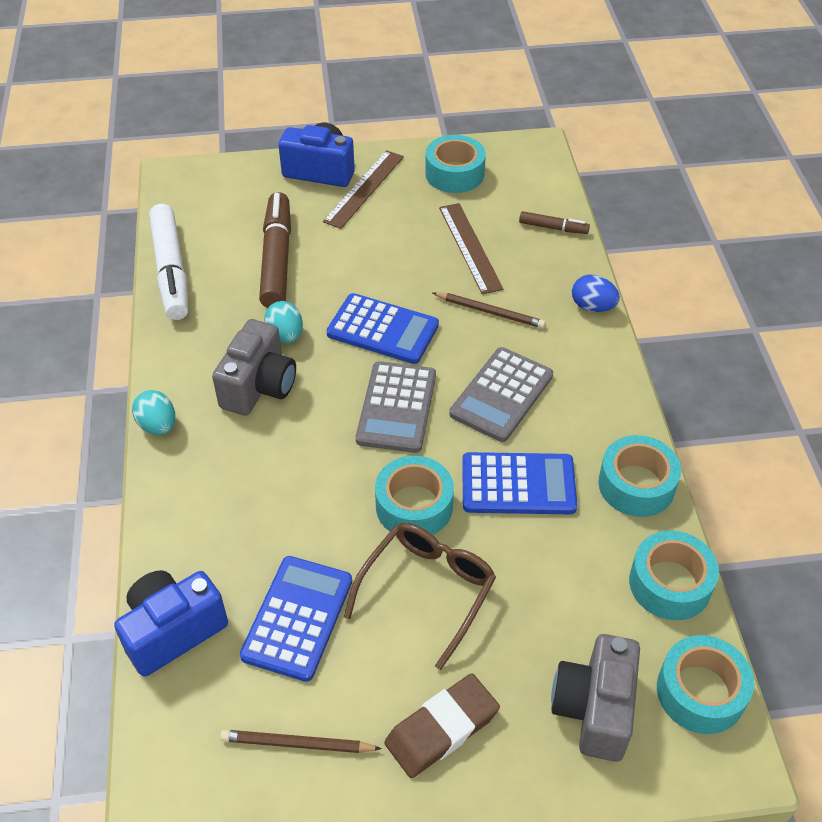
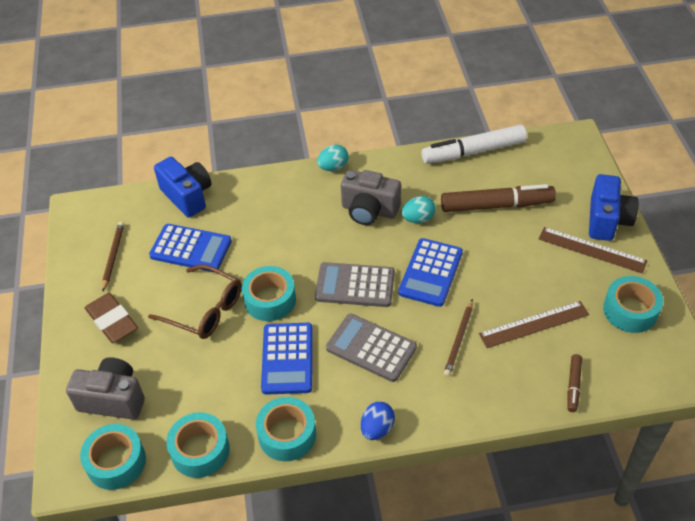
camera: 90 degrees right, 0 degrees up
(592, 307) = (476, 413): blue egg -> blue egg (377, 428)

